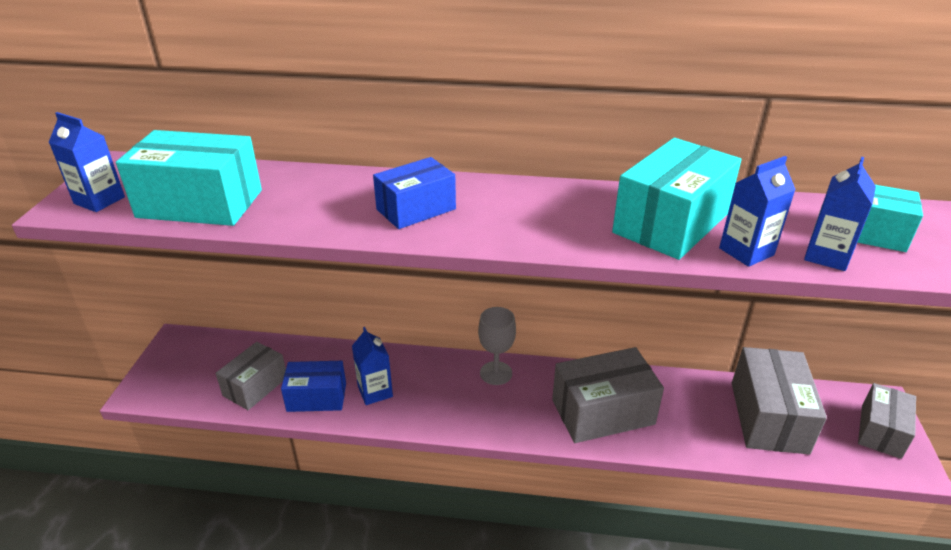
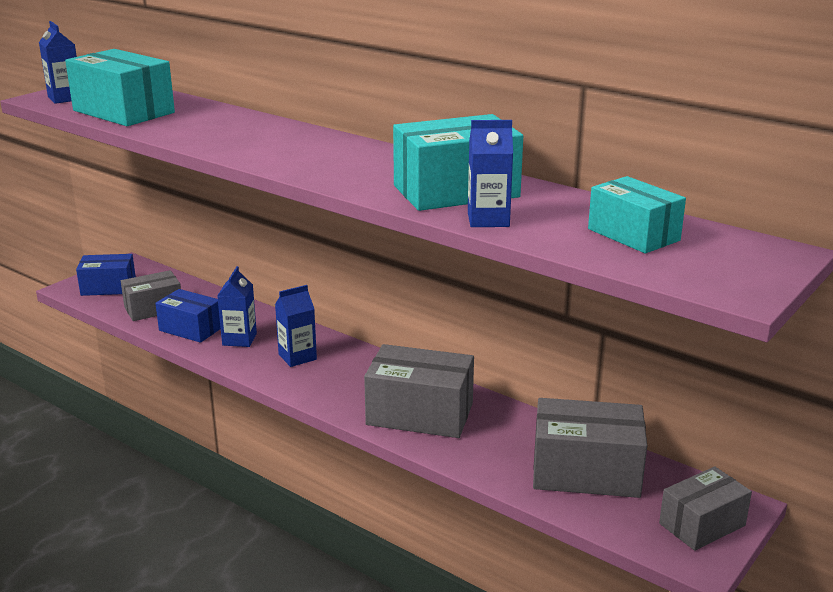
camera: 30 degrees right, 10 degrees down
(416, 209) = (265, 143): blue box -> blue box (108, 287)
(496, 373) = (355, 358): grey goblet -> none
(768, 417) = (586, 472): grey box -> grey box turned 60 degrees clockwise
(827, 256) = (558, 238): blue carton -> blue carton (297, 357)

